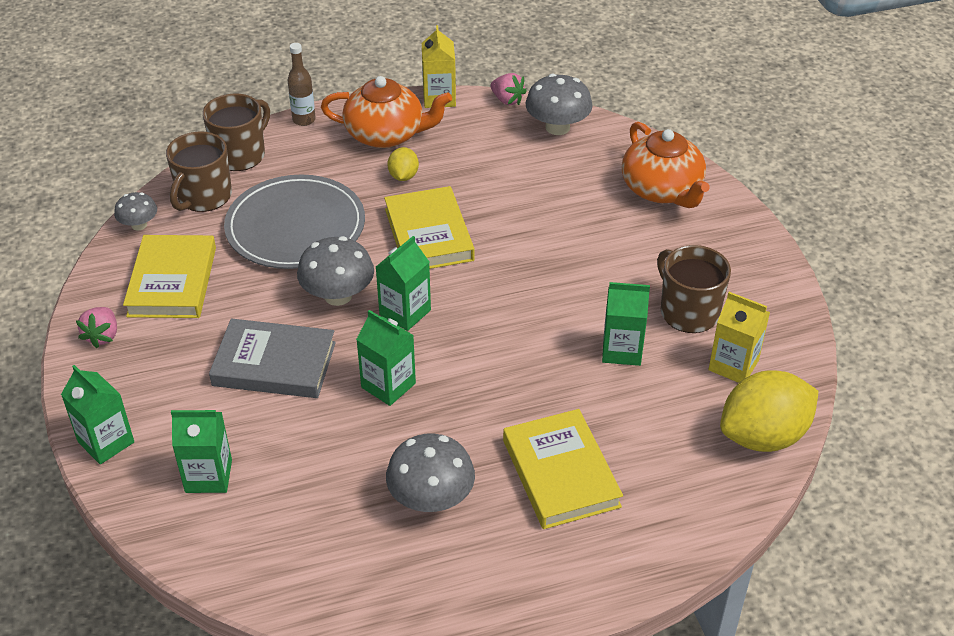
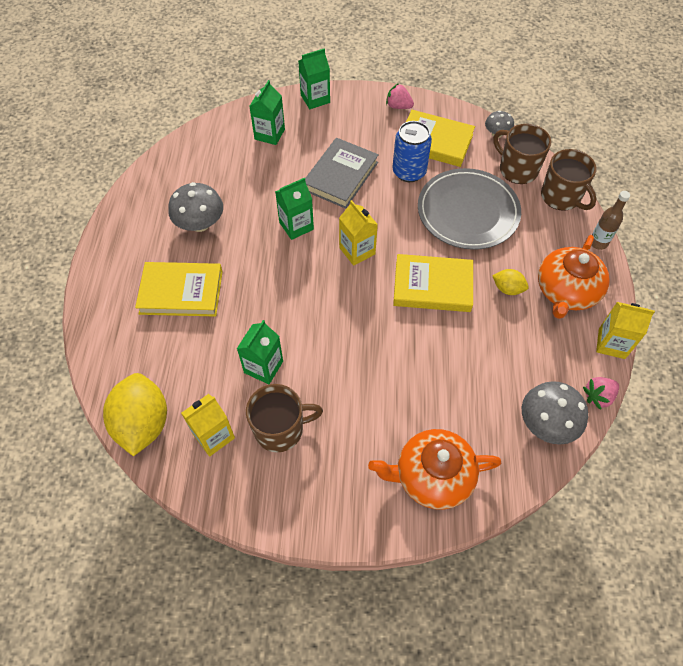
camera: 110 degrees right, 15 degrees up
(241, 295) = (409, 172): none -> blue can
(338, 295) = (388, 219): grey mushroom -> none
(405, 312) = (357, 251): green carton -> yellow carton

